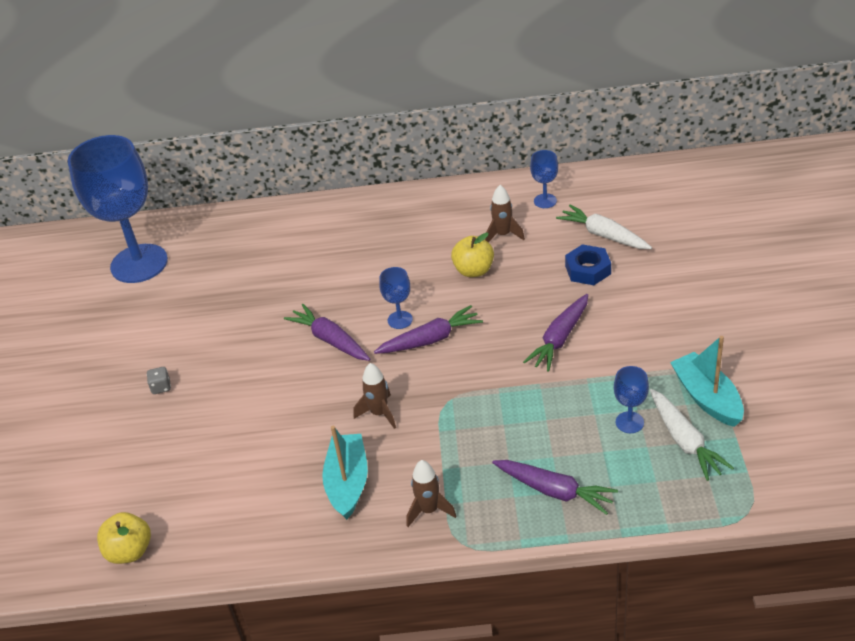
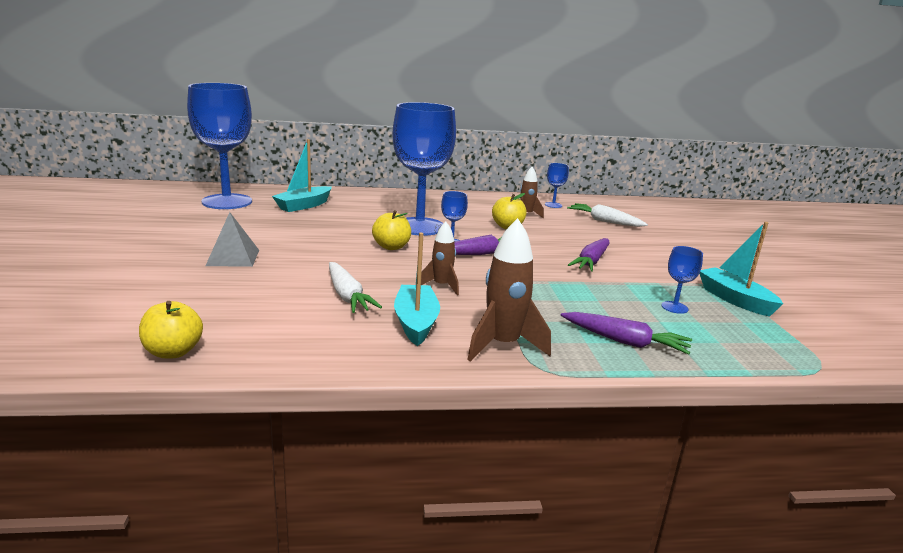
camera: 10 degrees left, 20 degrees down
(161, 387) = (233, 257): grey dice -> grey pyramid
(228, 258) = (303, 206): none -> turquoise boat
(330, 340) = (391, 247): purple carrot -> yellow apple
(365, 287) = (419, 226): none -> blue goblet
(429, 510) = (503, 345): brown rocket -> brown rocket, size x1.64
(588, 270) = (599, 234): blue nut -> none
(685, 441) = (731, 321): white carrot -> white carrot (347, 296)

